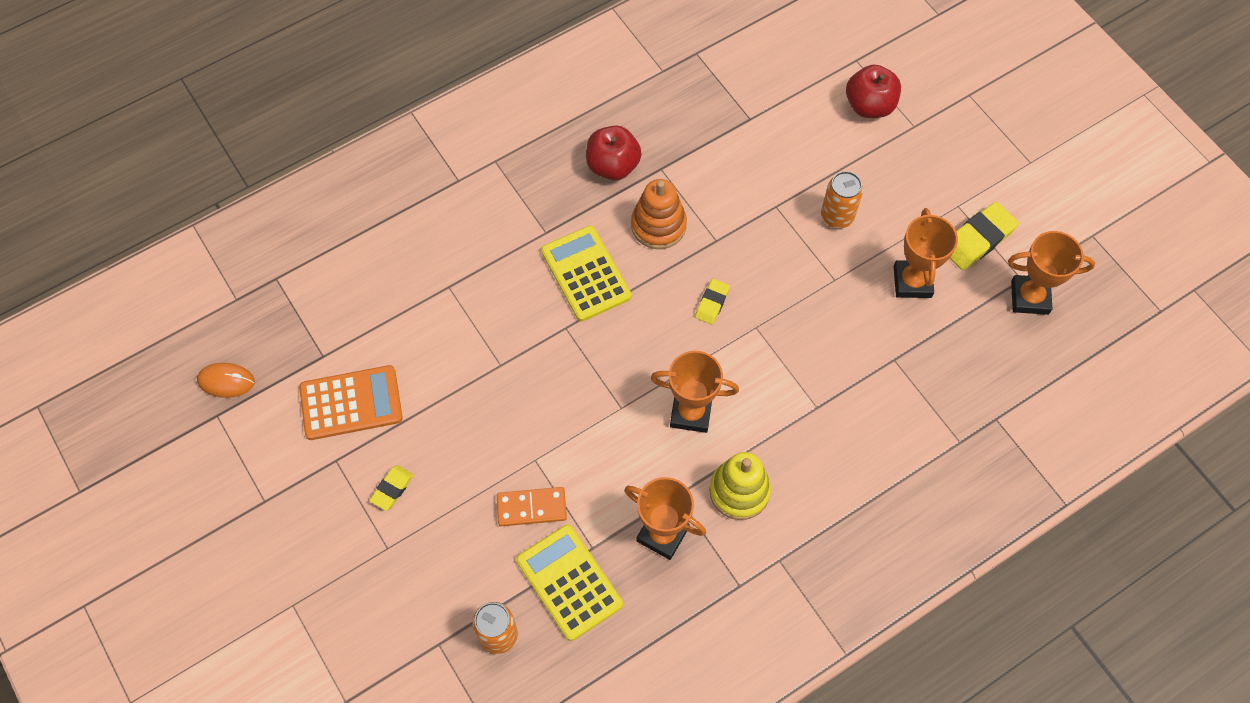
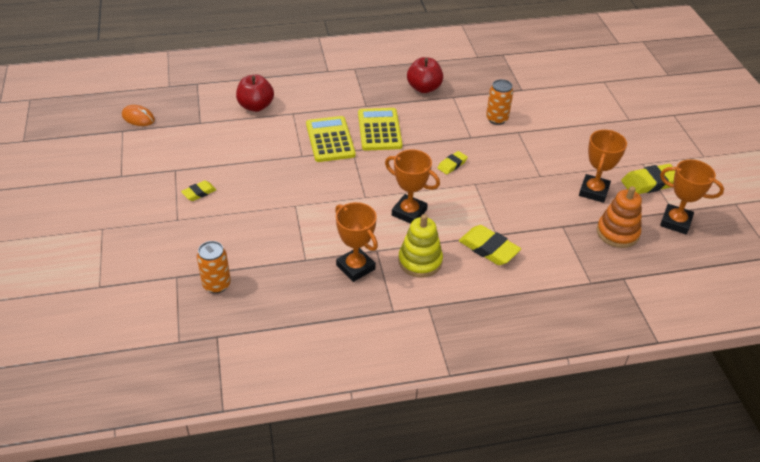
camera: 20 degrees right, 20 degrees down
(351, 403) = (202, 147): orange calculator -> none
(531, 507) = (278, 227): orange domino -> none
(569, 582) = (279, 272): yellow calculator -> yellow calculator (330, 140)
(658, 225) = (437, 121): orange stacking toy -> orange stacking toy (617, 233)
(816, 435) = (488, 248): none -> yellow eraser
(837, 216) = (556, 147): orange can -> orange can (497, 119)
(869, 106) = (603, 103): red apple -> red apple (256, 106)

